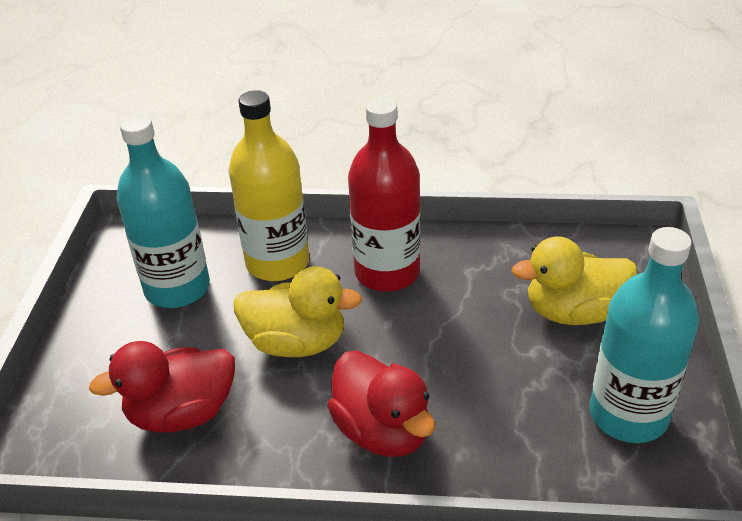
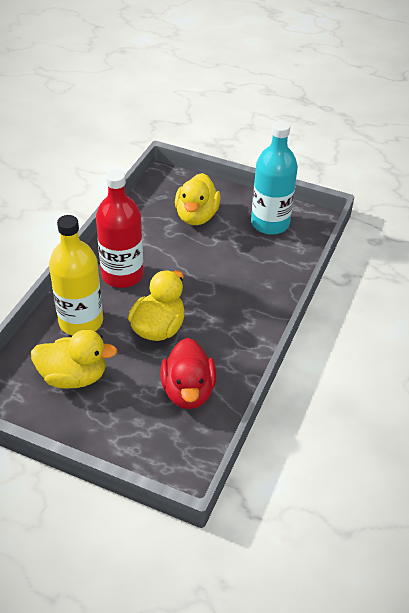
camera: 75 degrees left, 5 degrees up
(177, 288) = (74, 377): turquoise bottle -> yellow duck
(382, 430) = (241, 309): red duck -> none

